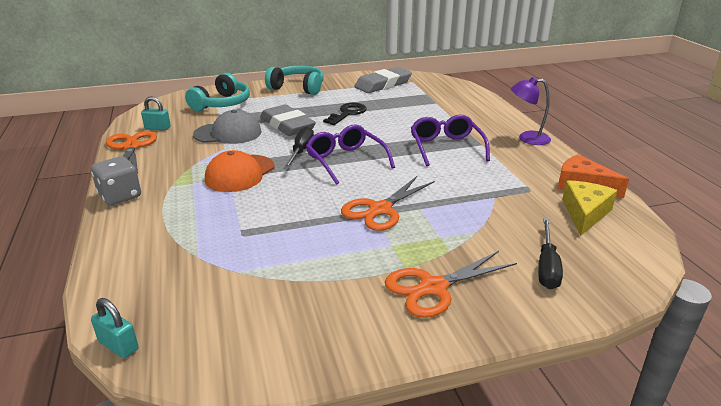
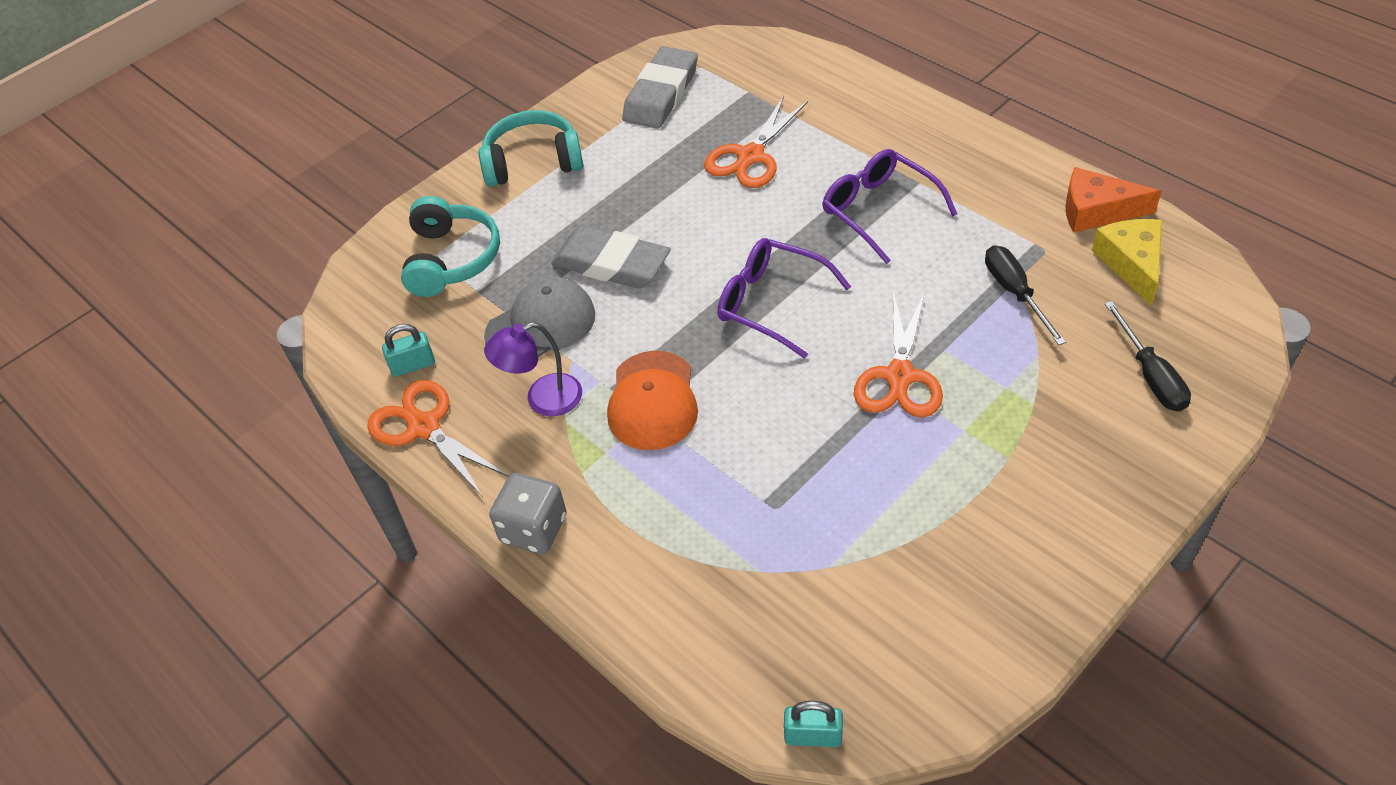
camera: 25 degrees left, 20 degrees up
(301, 152) = (691, 314): black screwdriver -> black screwdriver (1015, 293)
(347, 113) = (675, 194): black key -> none
(433, 288) = (1061, 471): orange scissors -> orange scissors (750, 156)
(527, 138) = (967, 141): purple lamp -> purple lamp (543, 399)

